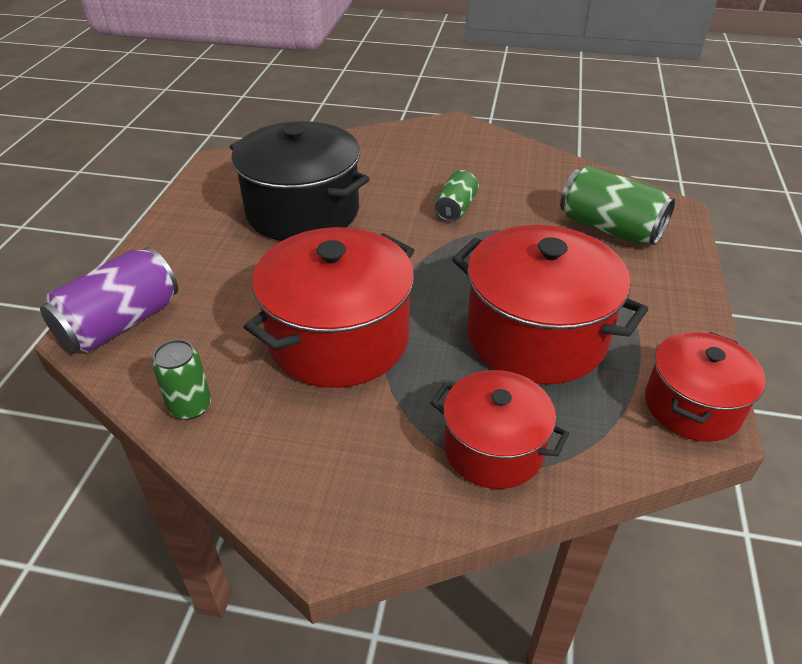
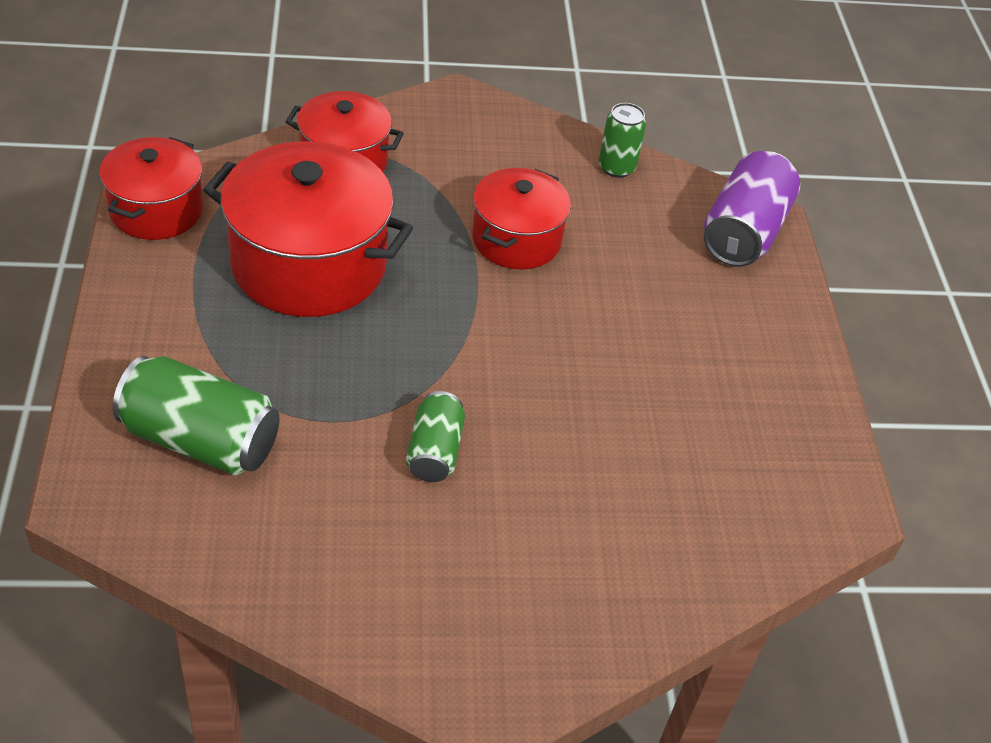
camera: 160 degrees right, 5 degrees up
(303, 211) = (651, 415): black pot -> none
(339, 338) = (516, 240): red pot -> red pot, size x0.61

